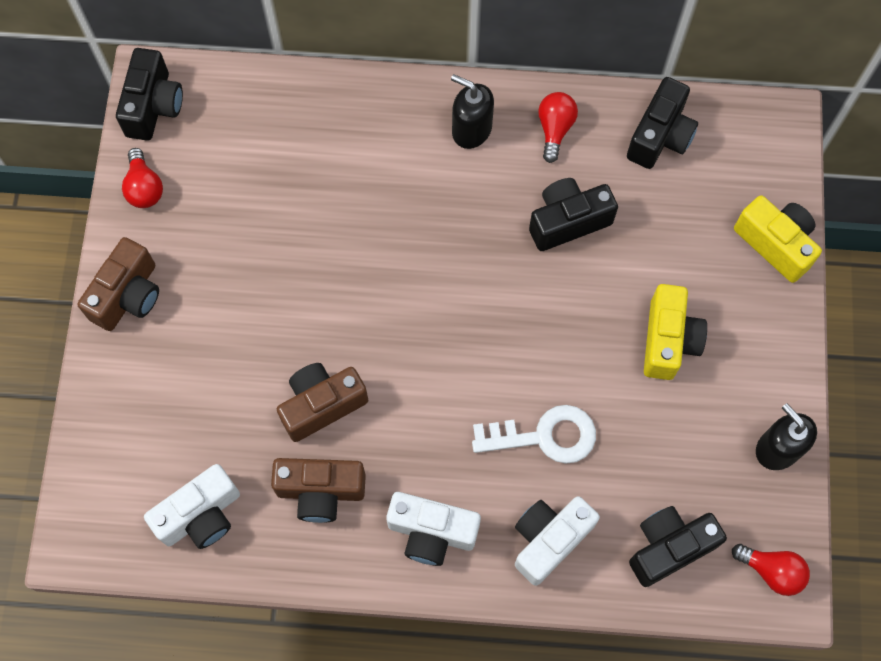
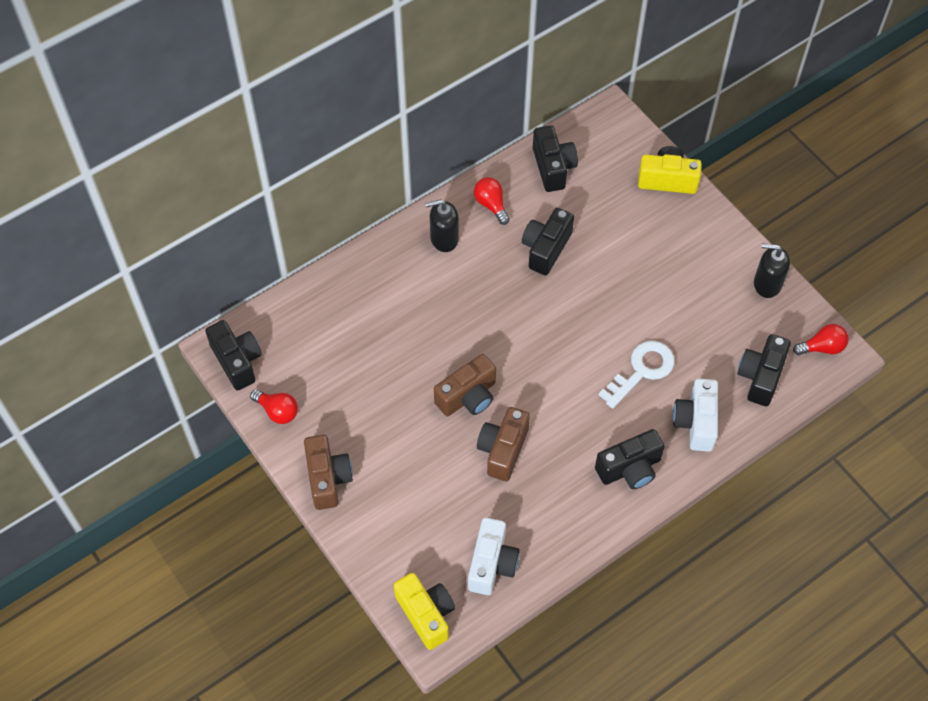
camera: 40 degrees left, 10 degrees down
(320, 491) = (547, 496): brown camera -> brown camera (468, 396)
(431, 532) = (630, 469): white camera -> black camera
(668, 340) = (659, 271): yellow camera -> yellow camera (426, 614)

